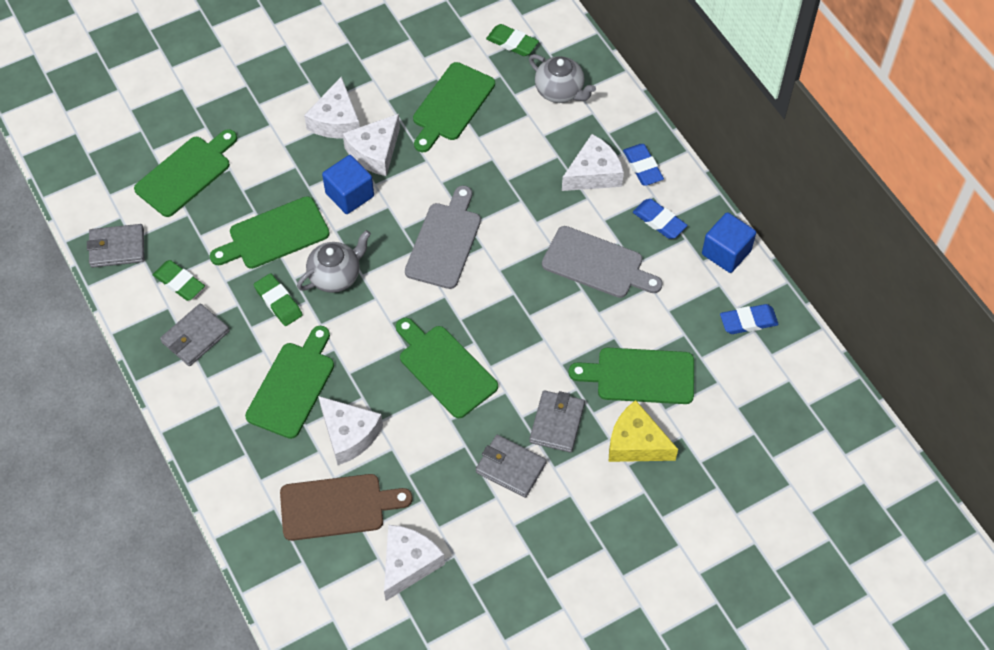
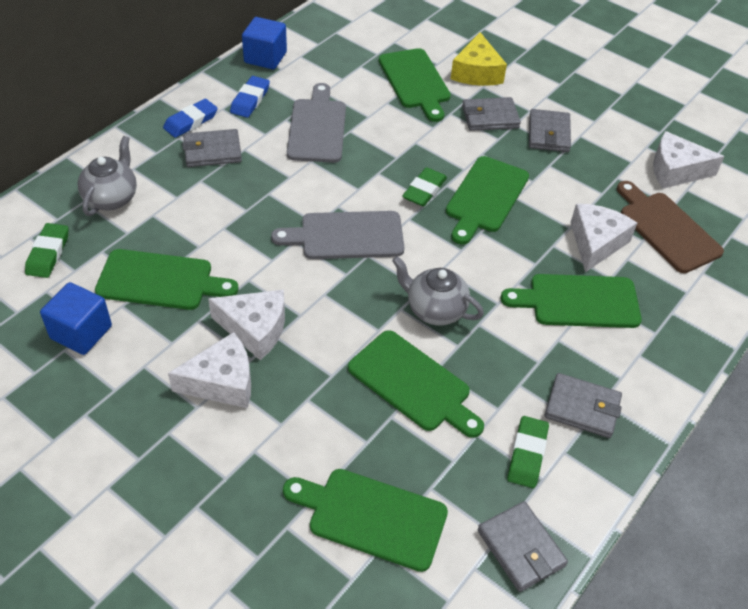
camera: 115 degrees left, 10 degrees down
(278, 302) = (494, 348): green eraser -> green eraser (424, 190)
(349, 195) = (325, 332): blue cube -> blue cube (81, 332)
(593, 173) = (212, 151): white cheese -> grey wallet
(748, 321) = (328, 36): blue eraser -> none

